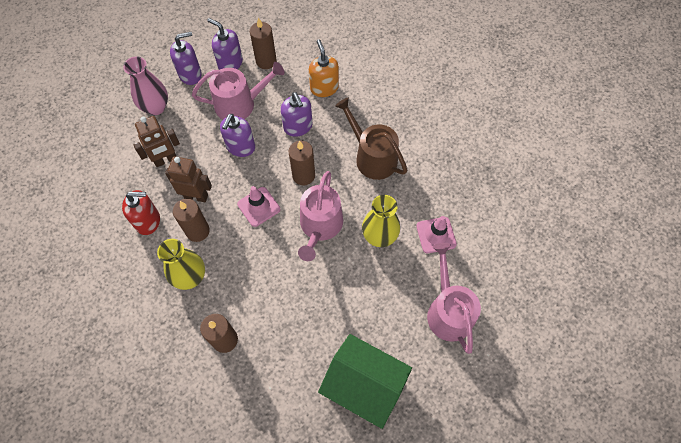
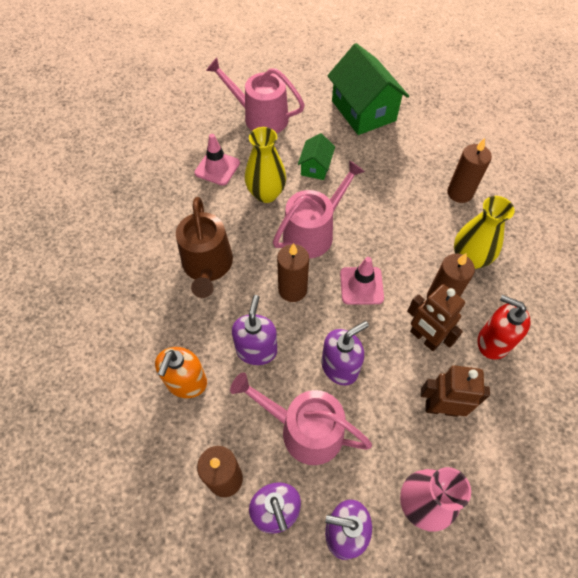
camera: 145 degrees left, 5 degrees down
(361, 288) = (315, 167): none -> green house
(448, 311) = (260, 117): pink watering can -> pink watering can turned 90 degrees clockwise

